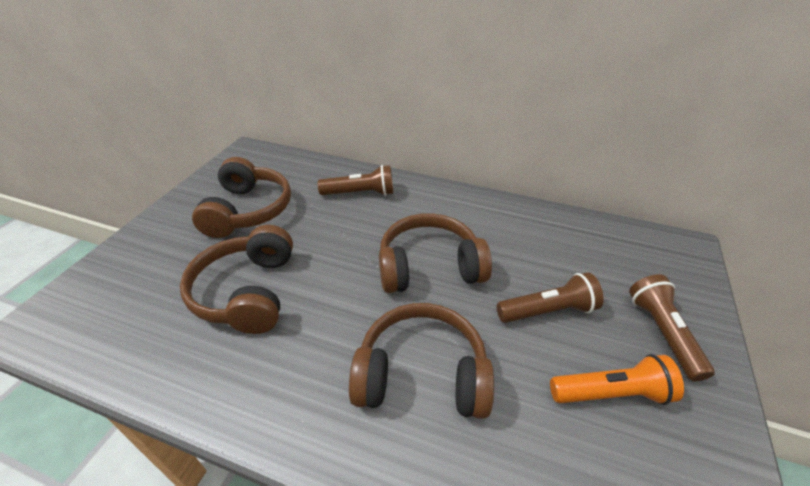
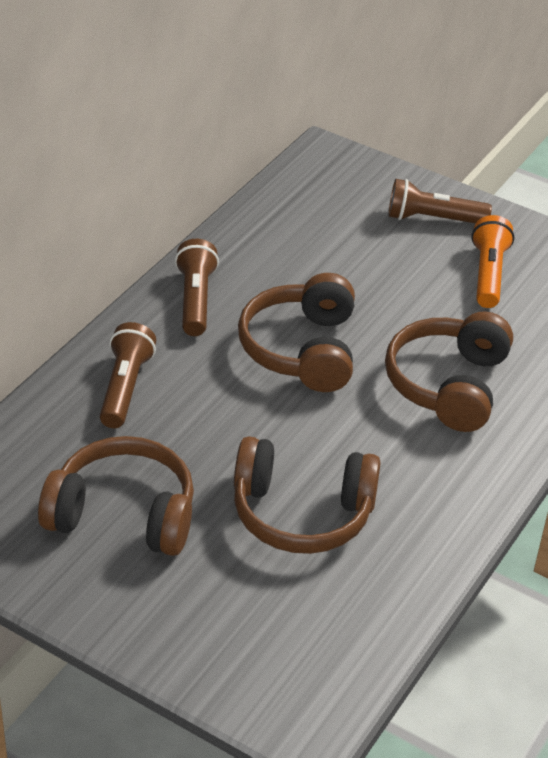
camera: 80 degrees left, 0 degrees up
(548, 311) = (390, 280): brown flashlight -> brown flashlight (195, 300)

